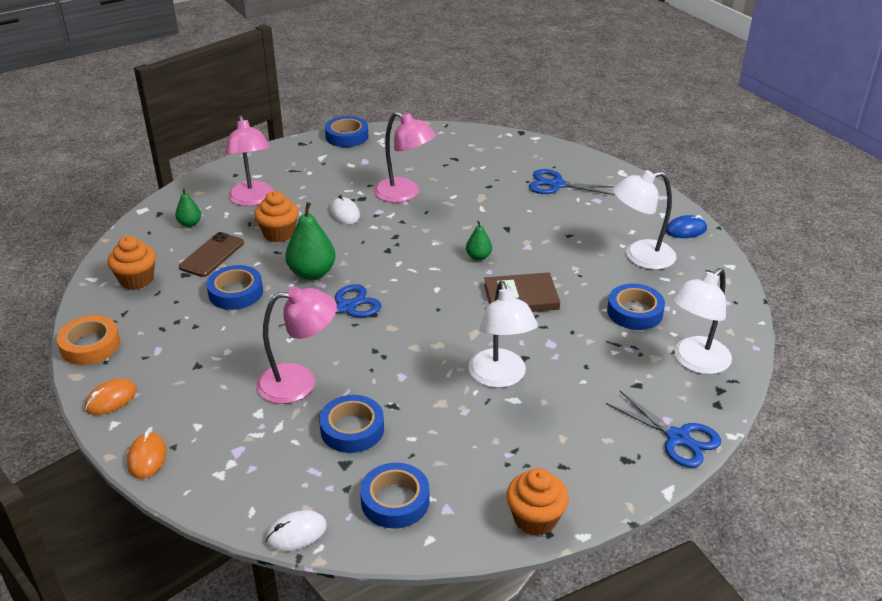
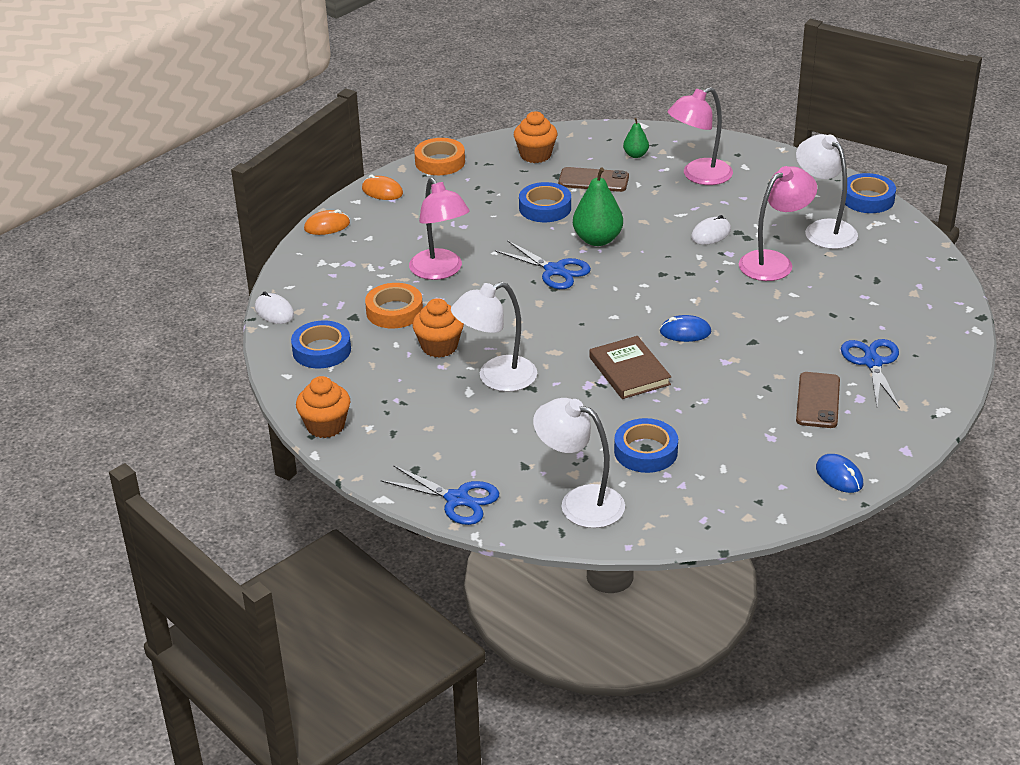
camera: 75 degrees right, 0 degrees up
(279, 233) = (650, 205): orange cupcake -> orange cupcake (439, 346)
(352, 429) = (394, 311): blue tape -> orange tape
(404, 194) = (774, 262): pink lamp -> pink lamp turned 150 degrees counterclockwise
(478, 257) = (685, 332): green pear -> blue mouse
(594, 217) = (818, 400): none -> brown phone
(640, 257) = (755, 445): white lamp -> white lamp (823, 229)
(678, 438) = (457, 499): blue scissors -> blue scissors turned 90 degrees counterclockwise

